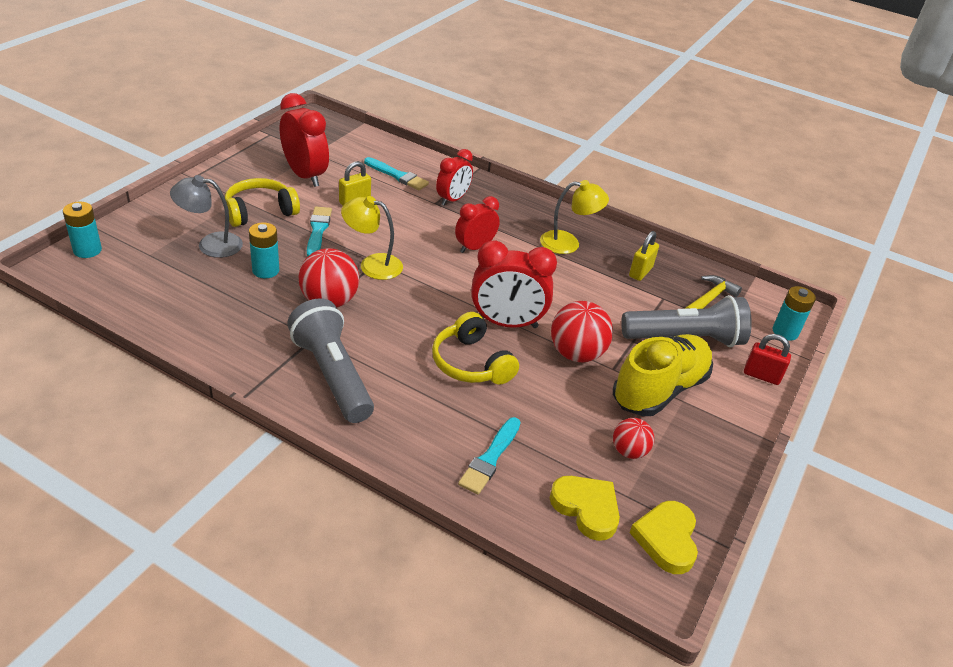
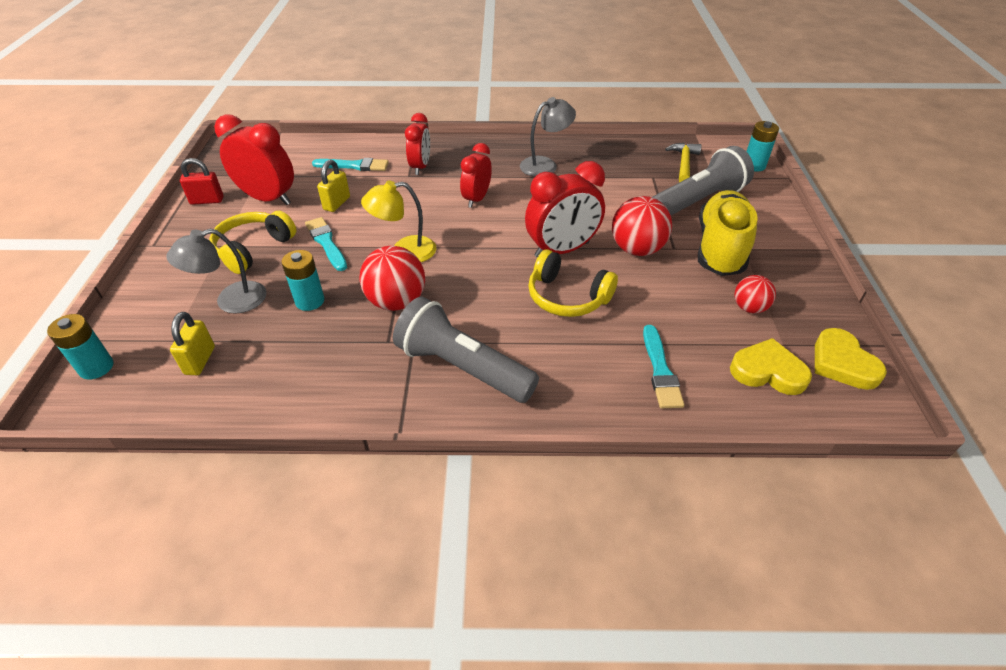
camera: 25 degrees left, 5 degrees up
(568, 243) = (545, 165): yellow lamp -> grey lamp
(640, 272) = (618, 164): yellow padlock -> yellow padlock (200, 360)
(761, 376) = (772, 204): red padlock -> red padlock (207, 200)

